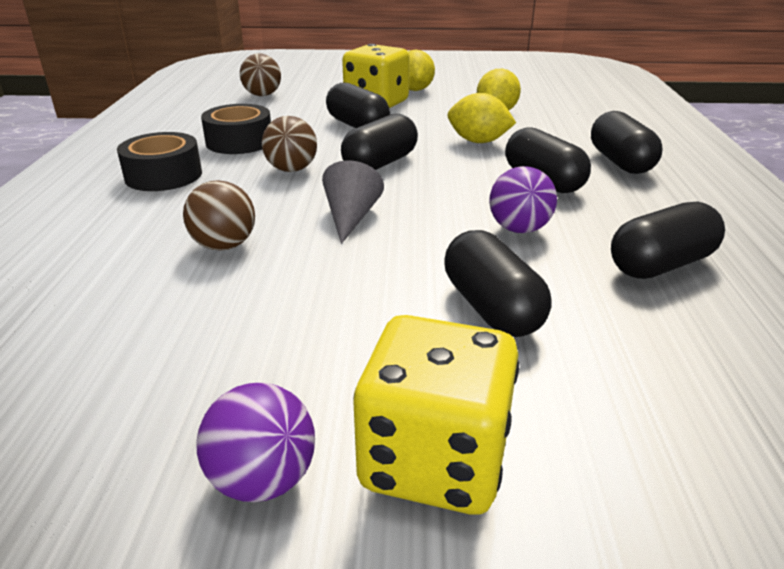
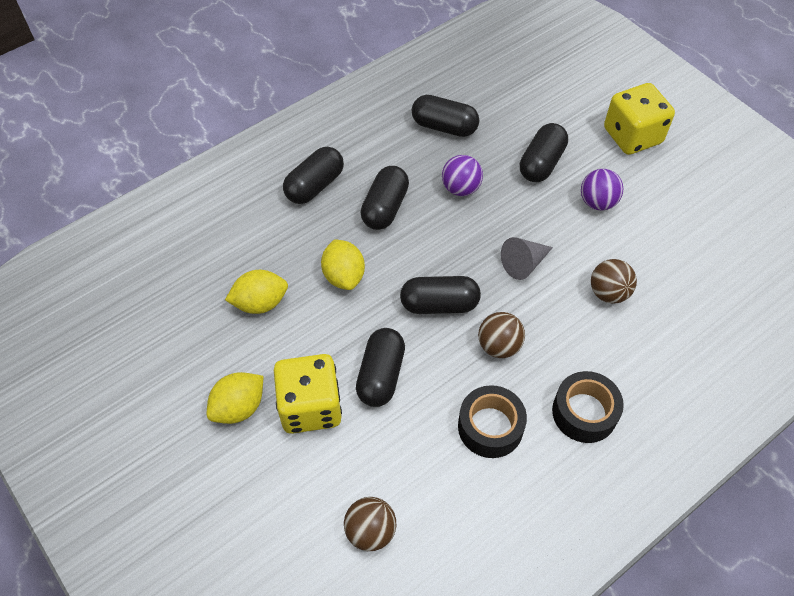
camera: 130 degrees left, 25 degrees up
(263, 479) = (685, 167): purple ball -> purple ball (597, 202)

